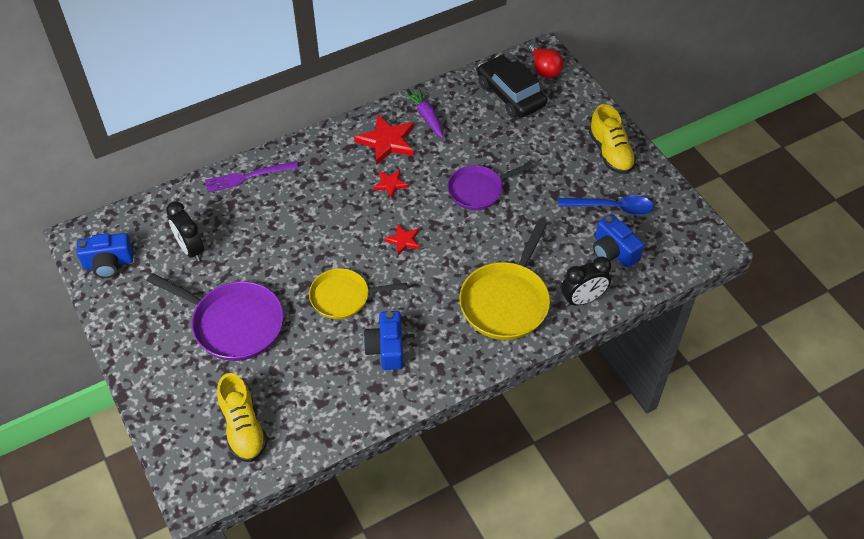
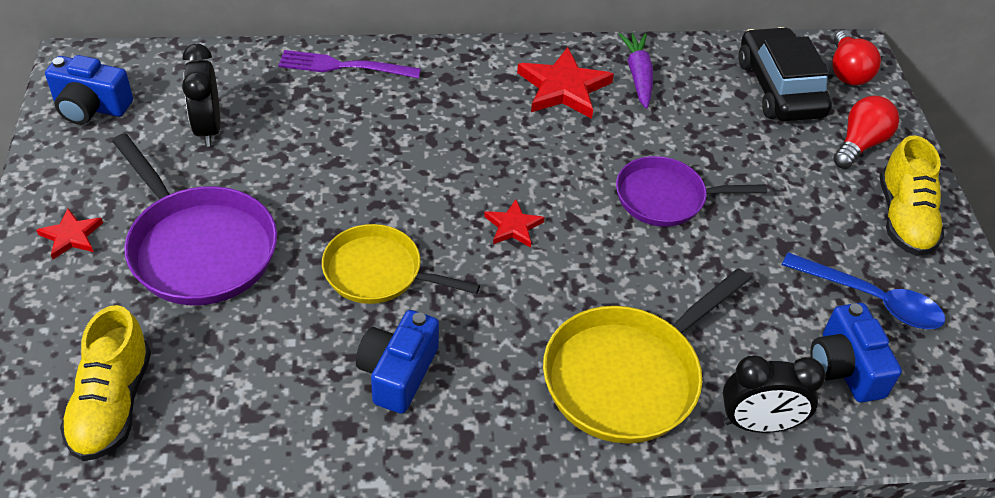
camera: 20 degrees right, 5 degrees down
(390, 184) = (537, 144): red star -> red star (71, 236)
(569, 115) = (860, 144): none -> red light bulb

